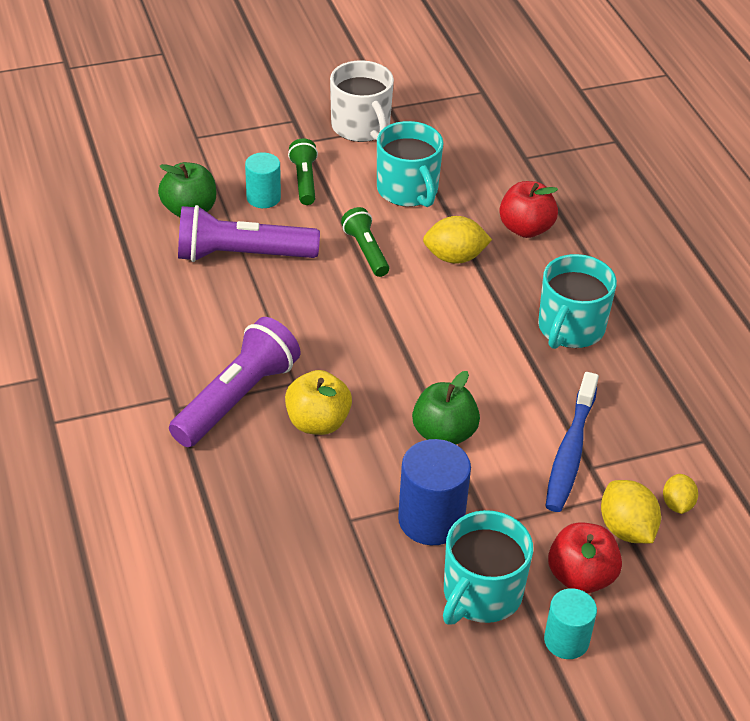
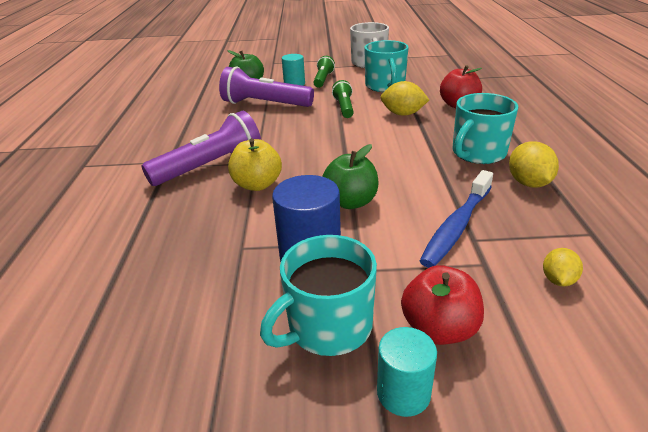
camera: 20 degrees right, 10 degrees down
(626, 529) = (499, 293): yellow lemon -> yellow lemon (528, 183)

